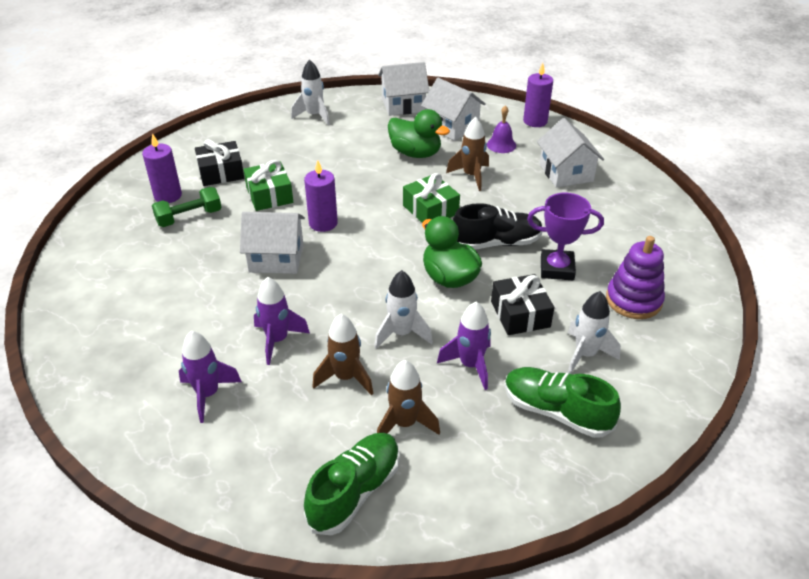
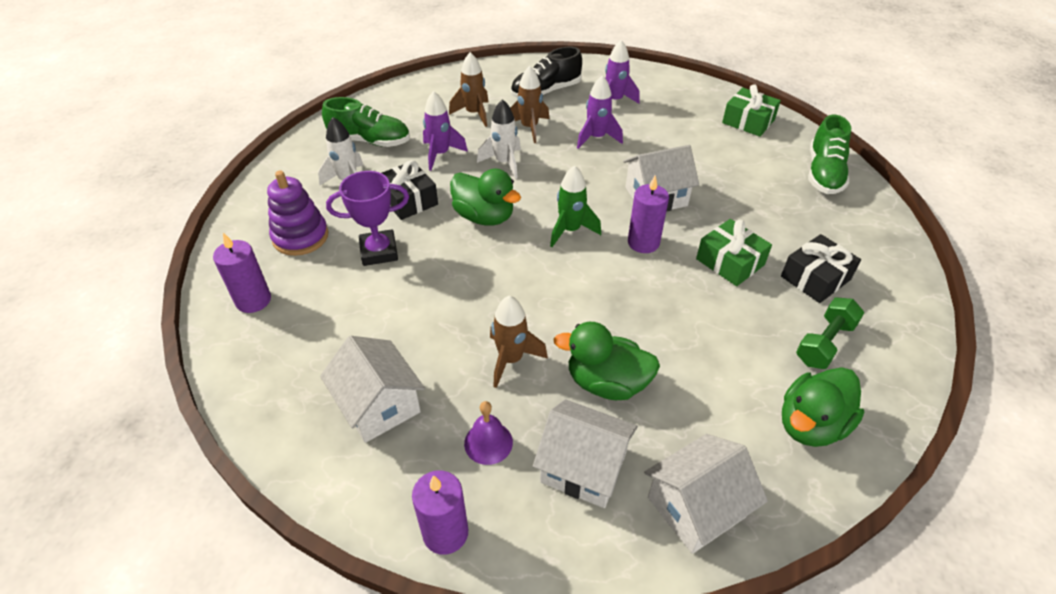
camera: 160 degrees right, 5 degrees up
(168, 196) = (831, 233): purple candle -> purple candle (253, 300)
(189, 217) = (779, 215): green dumbbell -> green dumbbell (824, 343)
(314, 116) = (811, 424): white rocket -> green duck
(355, 491) = (488, 81): green shoe -> green shoe (823, 173)
(377, 247) = (570, 230): none -> green rocket
(430, 210) = (539, 290): green gift -> green gift (748, 121)
(496, 243) = (449, 265): black shoe -> black shoe (546, 92)

